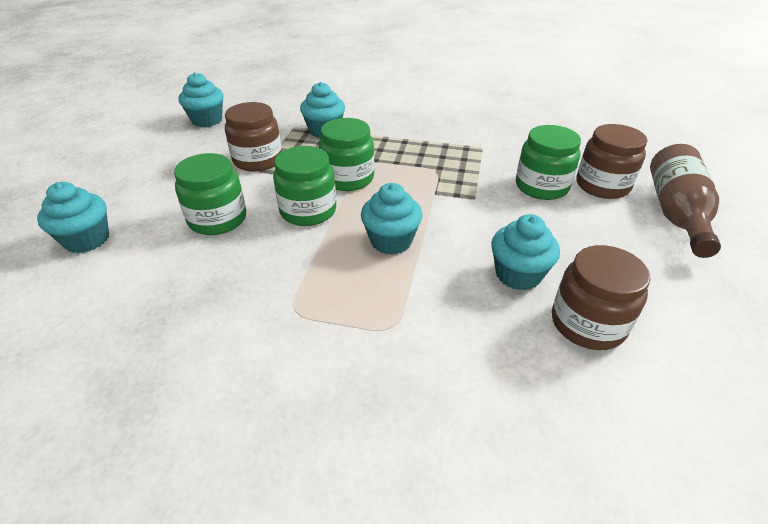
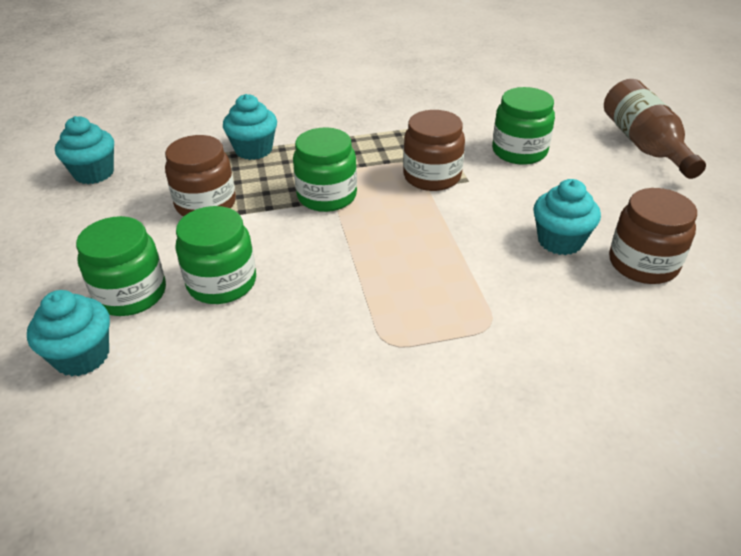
camera: 25 degrees left, 0 degrees up
(308, 211) = (314, 243): green jar -> green jar (131, 294)
(391, 241) = (424, 247): turquoise cupcake -> none
(602, 185) = (569, 136): brown jar -> brown jar (432, 176)

